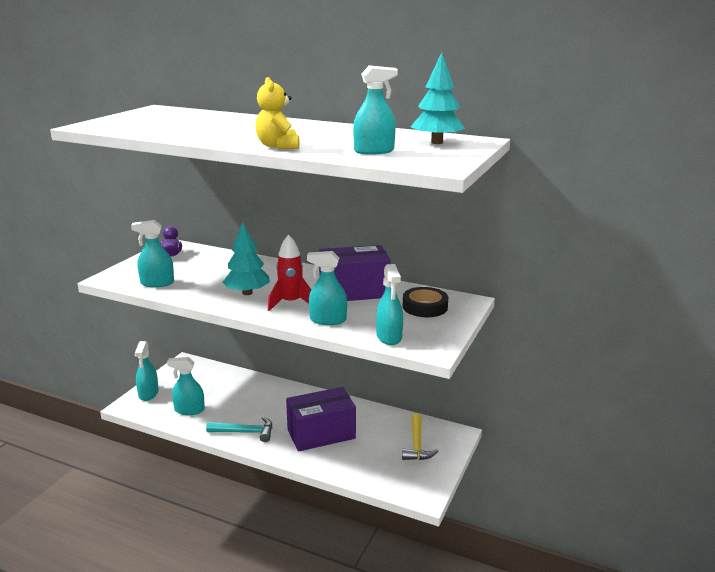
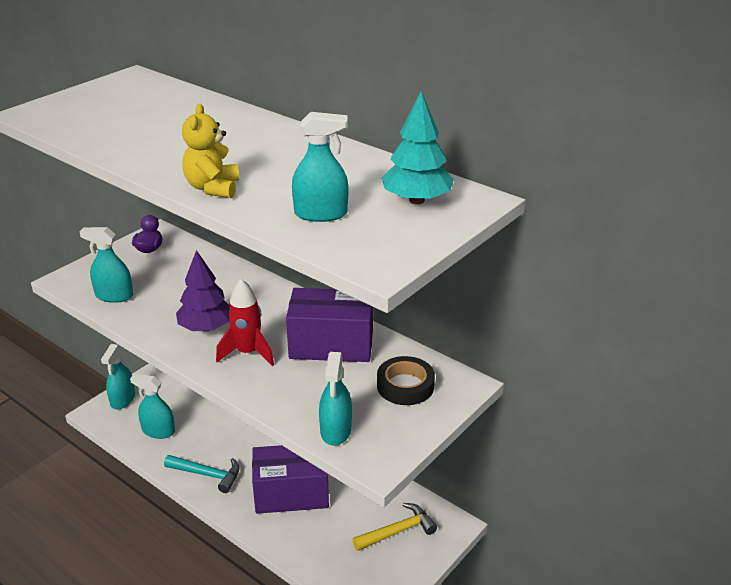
camera: 15 degrees right, 10 degrees up
(247, 293) = (206, 327): turquoise tree -> purple tree
(328, 320) = (277, 389): turquoise spray bottle -> none
(417, 444) = (397, 531): yellow hammer -> yellow hammer turned 135 degrees counterclockwise

